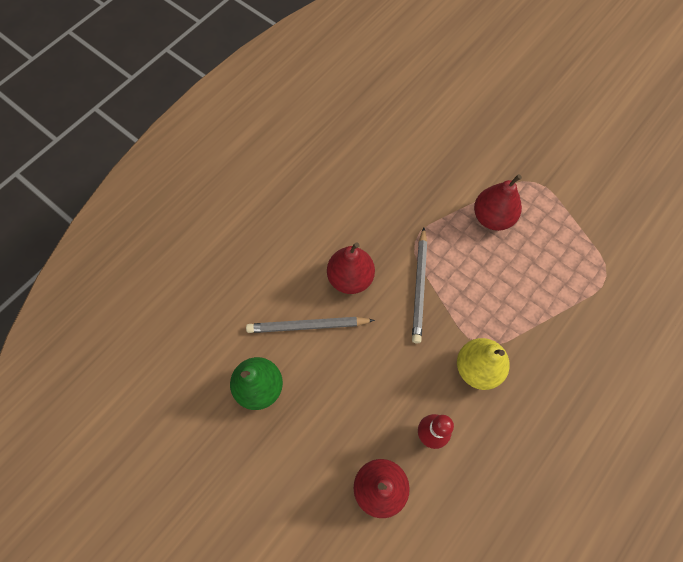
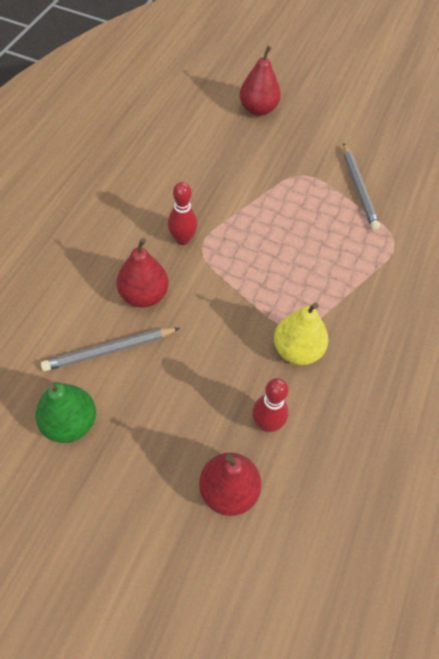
camera: 20 degrees left, 10 degrees down
(399, 228) = (182, 239): none -> red bowling pin
(419, 287) = (217, 288): grey pencil -> grey pencil (359, 188)
(492, 217) = (272, 213): red pear -> red pear (258, 109)

